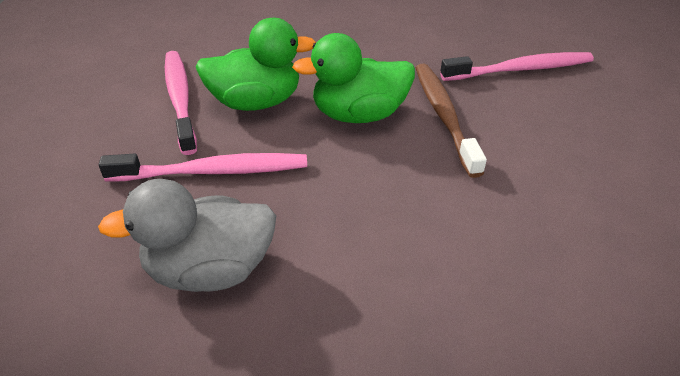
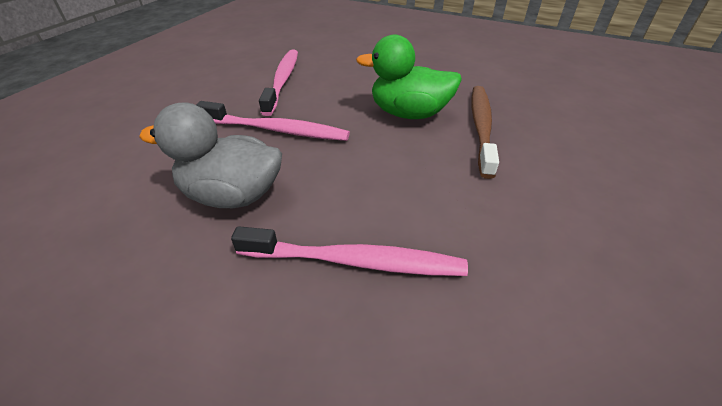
camera: 20 degrees right, 0 degrees up
(256, 102) = (334, 92): green duck -> none
(520, 69) = (569, 106): pink toothbrush -> pink toothbrush (355, 261)

